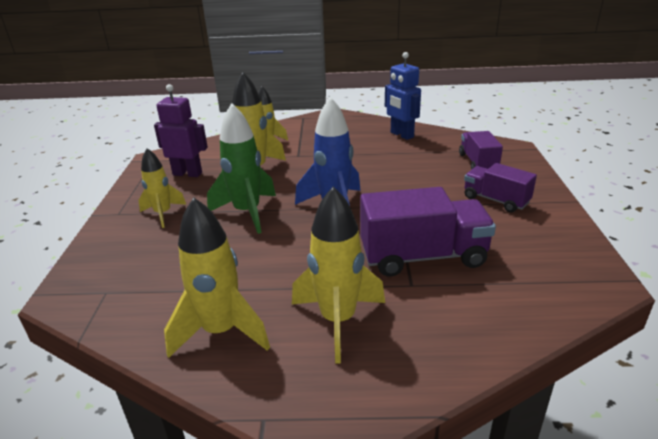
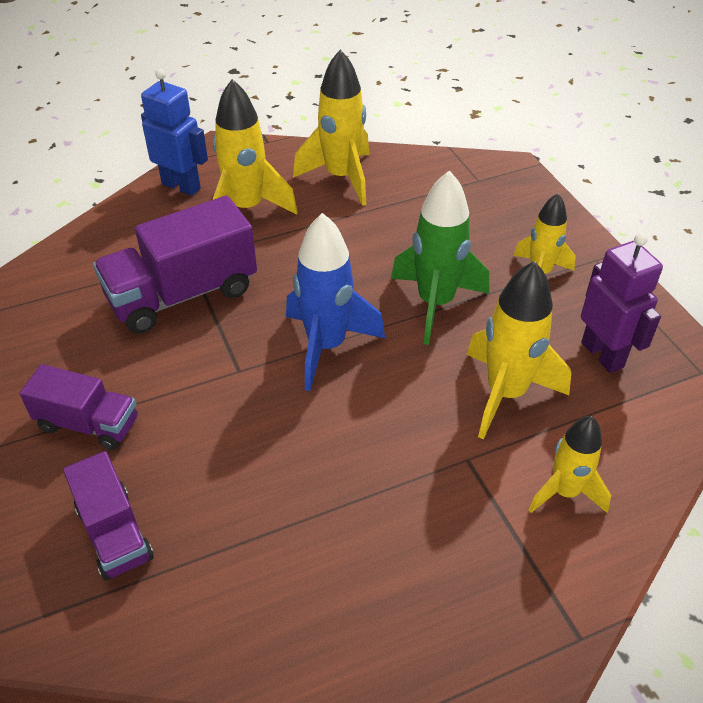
camera: 155 degrees right, 15 degrees up
(187, 173) = (602, 354): purple robot -> purple robot turned 105 degrees counterclockwise
(401, 135) = (295, 612): blue robot -> blue robot (181, 186)

